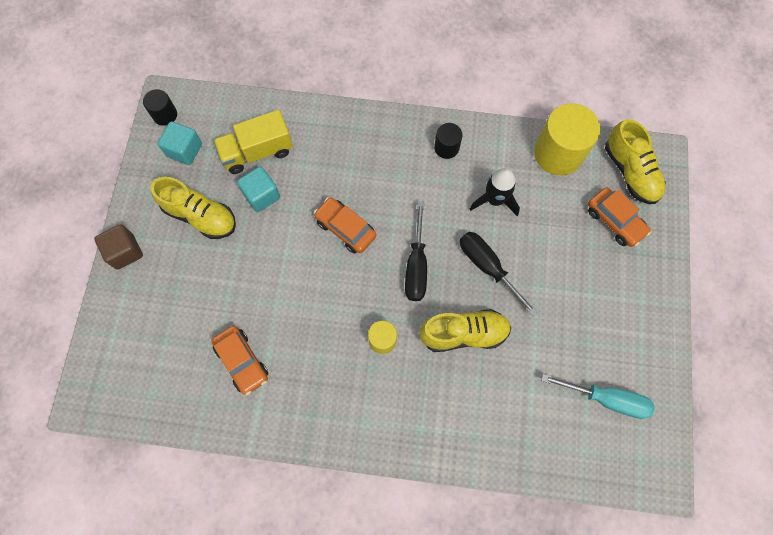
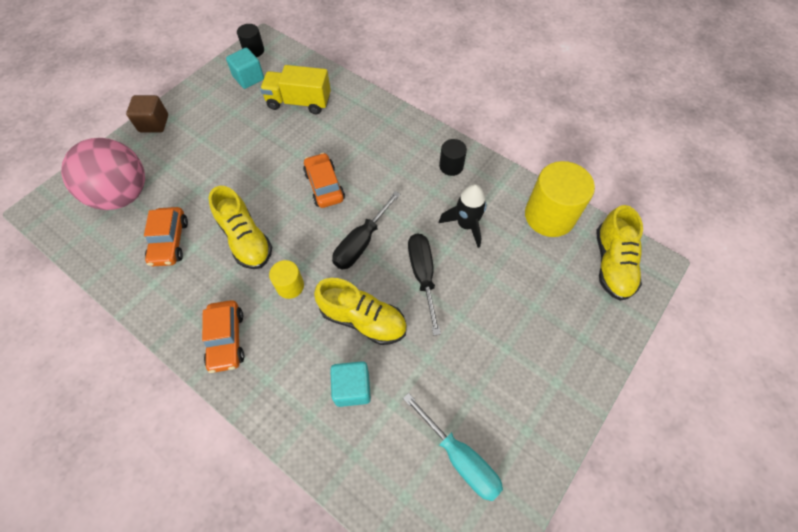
camera: 30 degrees right, 10 degrees down
(157, 342) = (123, 195): none -> pink ball
(200, 216) = (224, 125): yellow shoe -> yellow shoe (246, 239)
(261, 195) = (279, 132): turquoise cube -> turquoise cube (352, 388)
(614, 221) = (570, 298): orange car -> orange car (226, 339)

